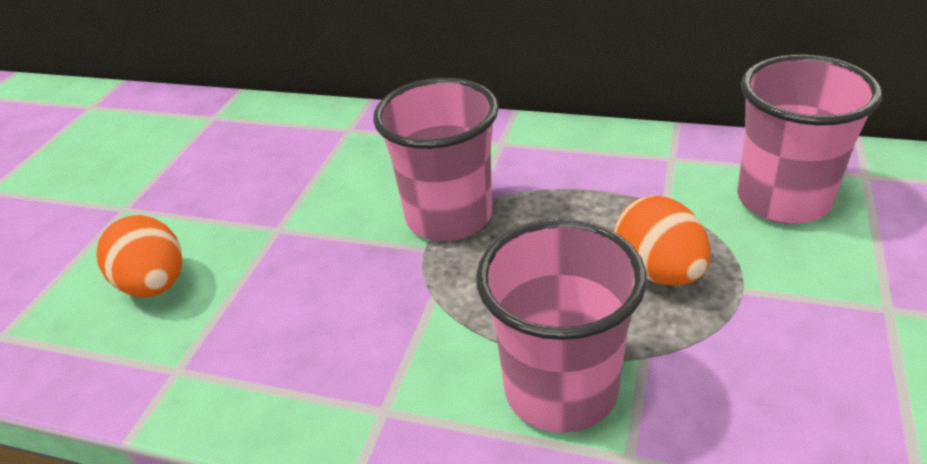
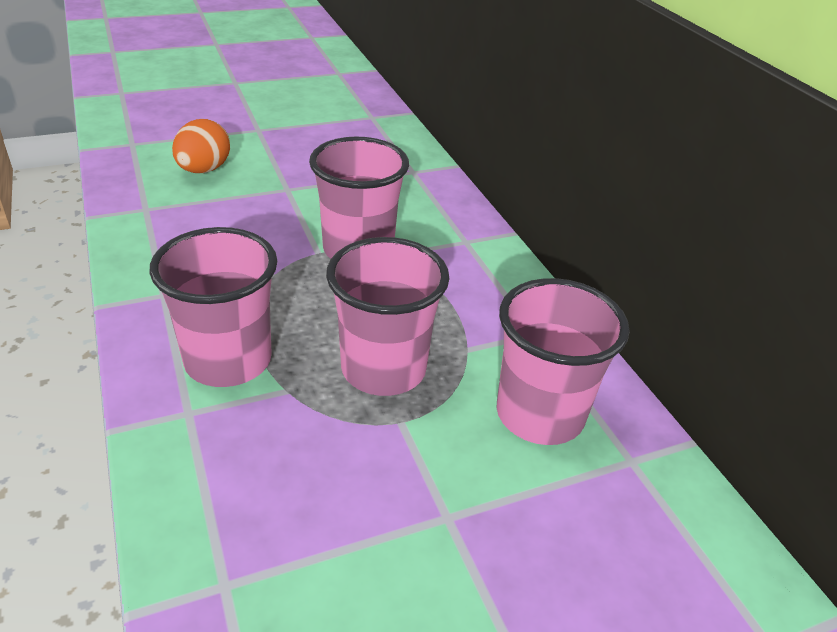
camera: 45 degrees right, 0 degrees up
(658, 272) = (383, 369): orange egg -> pink cup

